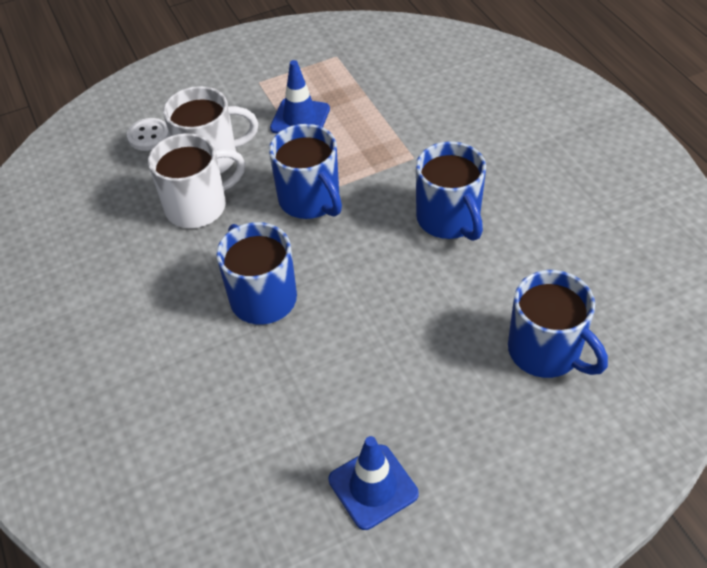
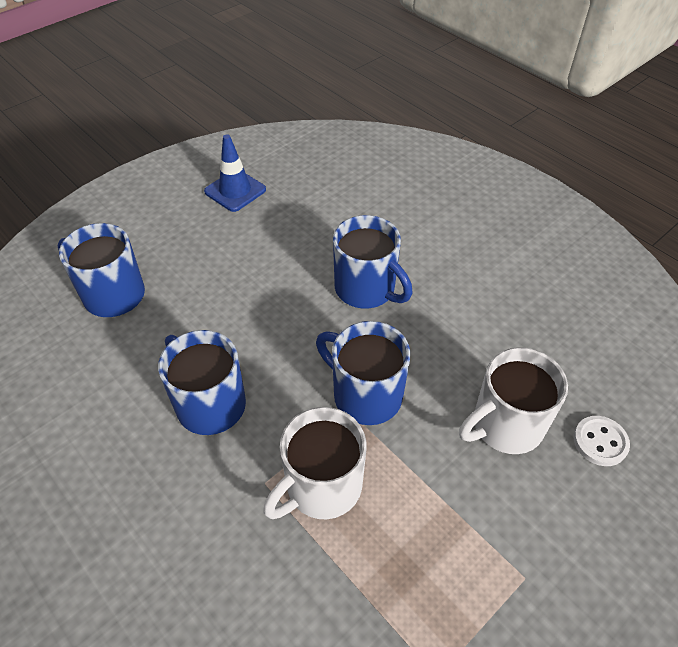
camera: 160 degrees right, 0 degrees up
(198, 206) = (478, 362): white mug -> white mug (321, 487)
(300, 119) = (431, 516): blue traffic cone -> none

